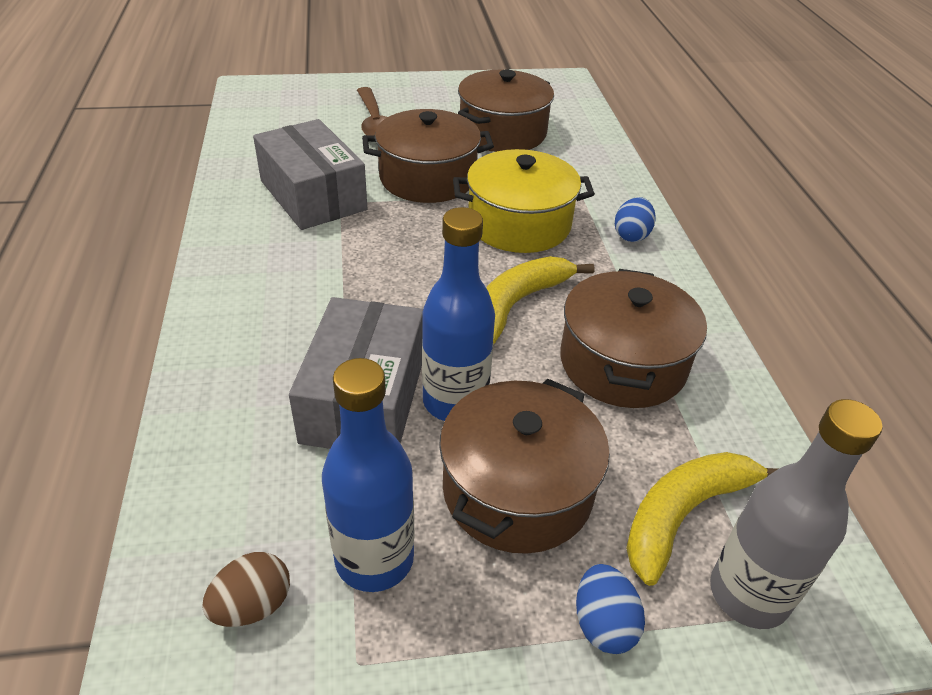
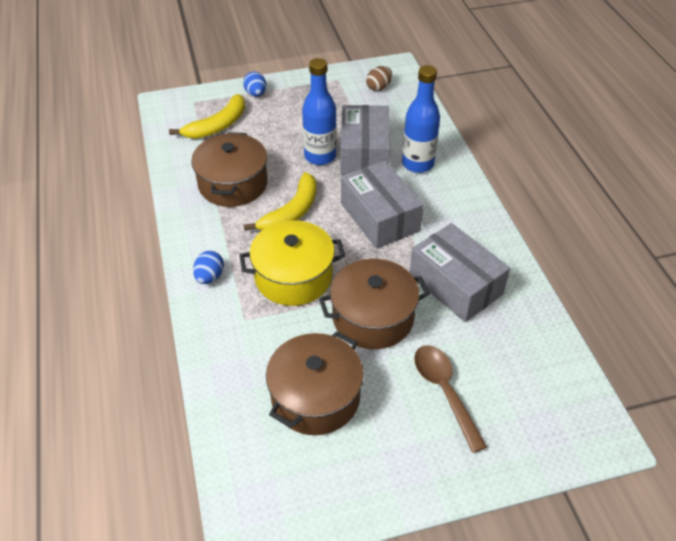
camera: 175 degrees right, 5 degrees up
(374, 559) = (340, 102): blue bottle -> blue bottle (418, 164)
(378, 281) = (379, 217): none -> grey box
(517, 490) = (288, 126): brown pot -> none
(748, 594) = (200, 105): grey bottle -> none

